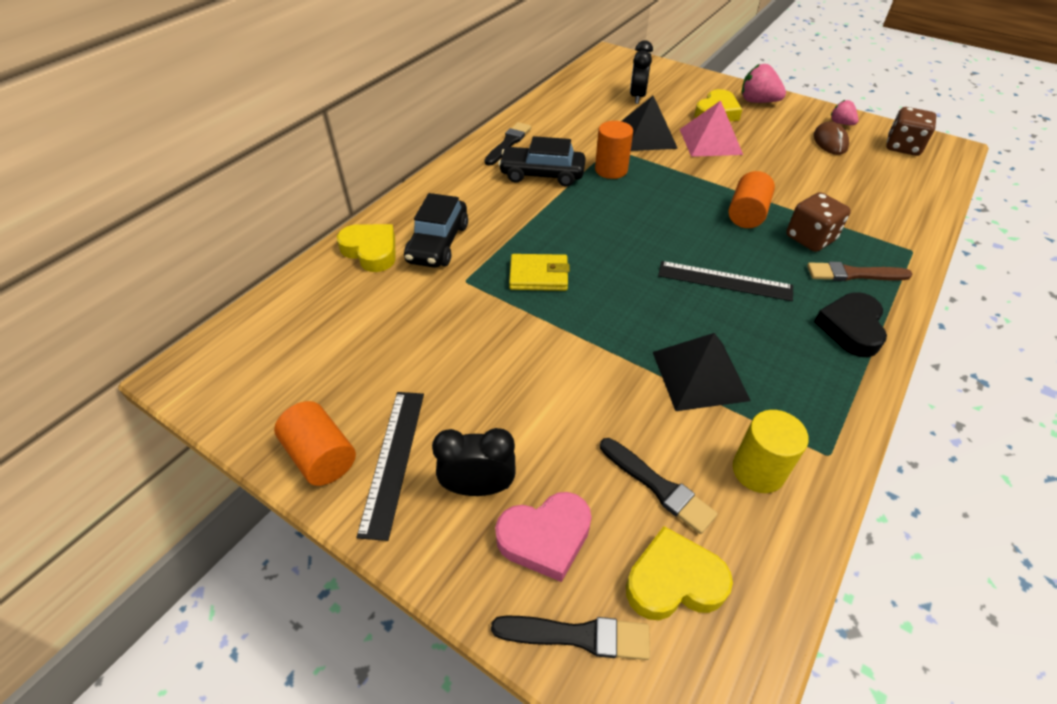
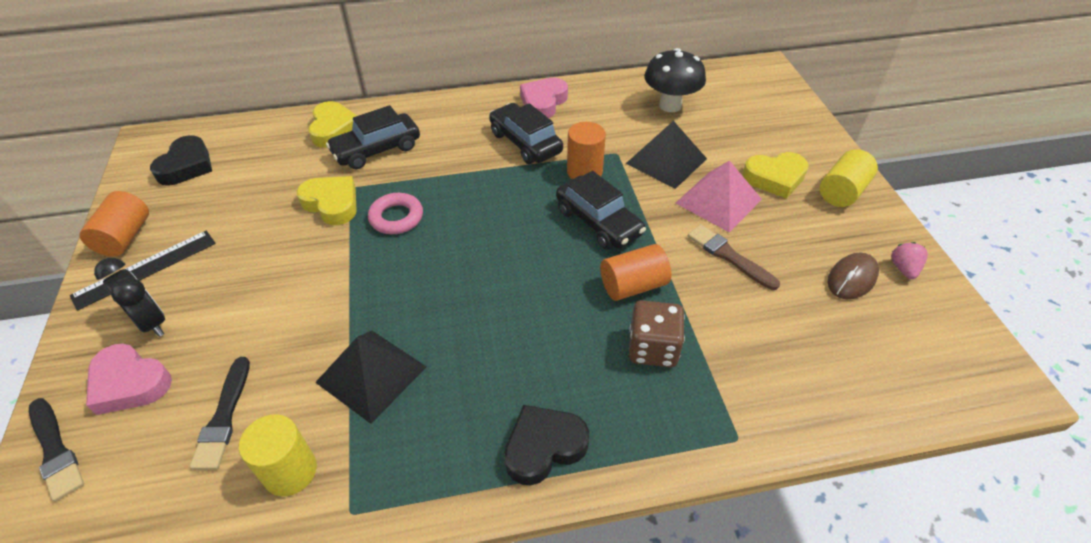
camera: 45 degrees right, 0 degrees up
(274, 364) = (186, 166): none -> black heart
(508, 143) = (543, 102): black brush -> pink heart
(539, 275) = (396, 217): yellow wallet -> pink ring
(593, 103) = (670, 105): none -> black mushroom
(637, 97) = (720, 121): black clock -> none
(669, 193) = (598, 222): none -> black car
(674, 581) = (136, 478): yellow heart -> yellow heart (332, 204)
(724, 281) = (513, 323): black ruler -> none
(757, 101) = (842, 192): pink strawberry -> yellow cylinder
(853, 274) = (634, 409): brown brush -> brown brush (729, 256)
(902, 147) = (937, 340): brown dice -> none

